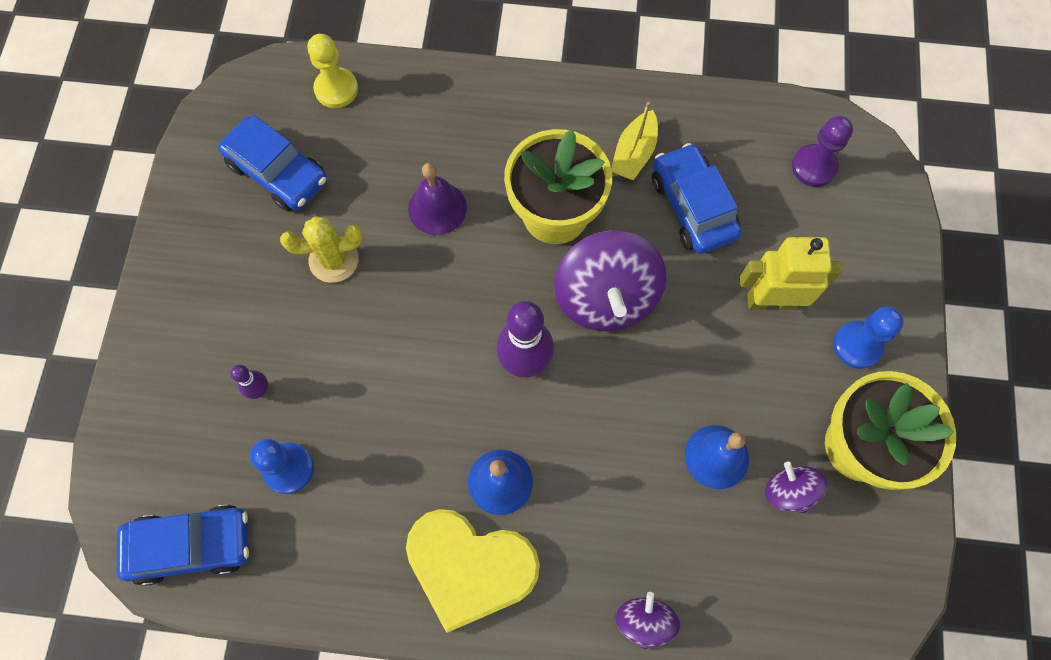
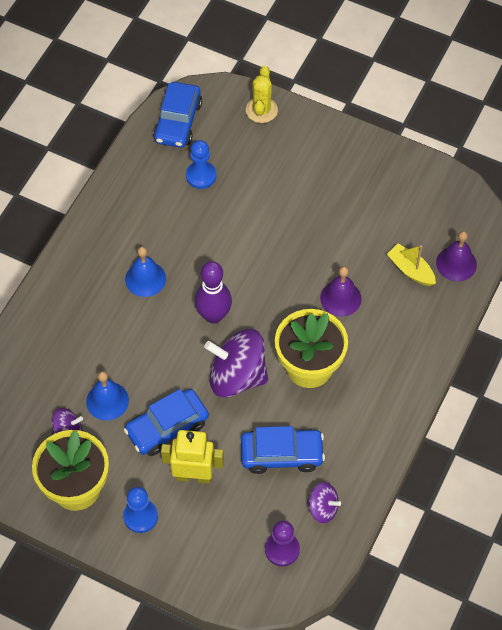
camera: 110 degrees right, 10 degrees down
(260, 390) = (254, 172): purple bowling pin -> none
(278, 172) = (402, 215): blue car -> blue car (167, 427)
(334, 260) = (325, 230): yellow cactus -> yellow cactus (261, 110)
(336, 89) = (456, 263): yellow pawn -> purple bell
(470, 567) = (104, 249): yellow heart -> none
(634, 153) = (337, 432): yellow boat -> yellow boat (410, 270)
(644, 621) = (34, 326): purple spinning top -> purple spinning top (322, 508)
(771, 301) = (193, 476): yellow robot -> yellow robot turned 105 degrees counterclockwise

